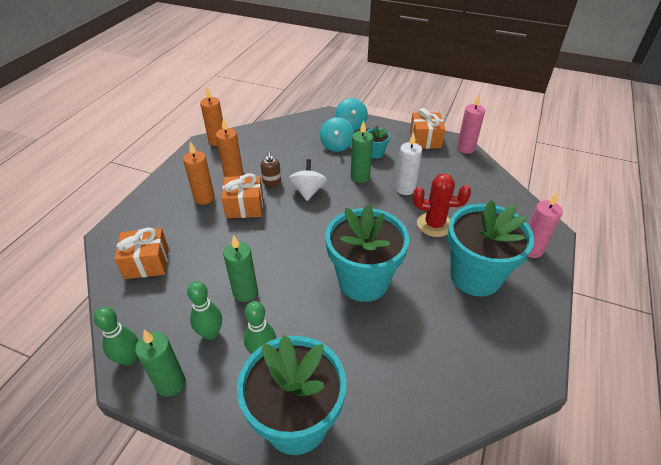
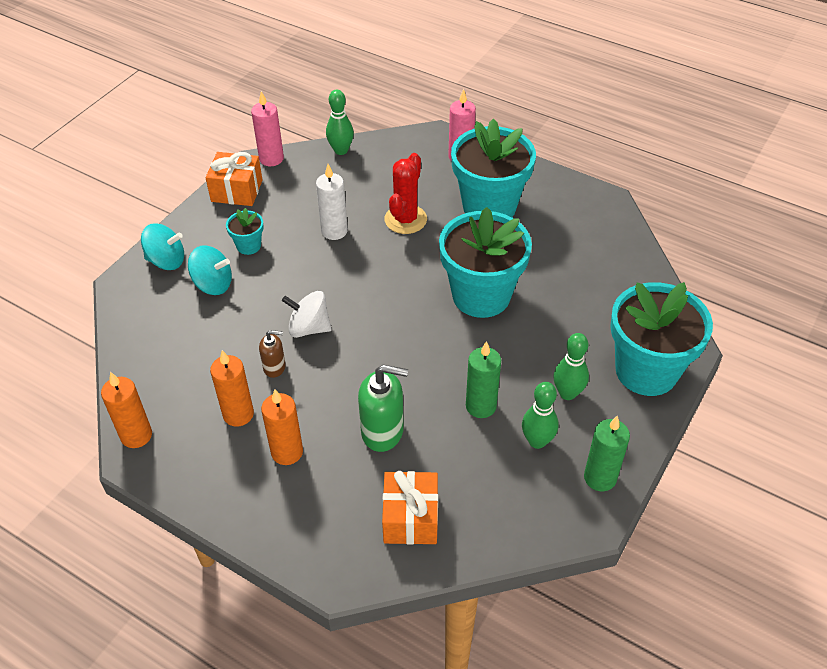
camera: 80 degrees left, 5 degrees up
(129, 358) = (565, 523): green bowling pin -> green bowling pin (341, 150)
(220, 239) = (383, 431): none -> green soap dispenser
(244, 206) = (321, 402): orange gift -> none
(360, 177) = (295, 270): green candle -> none

